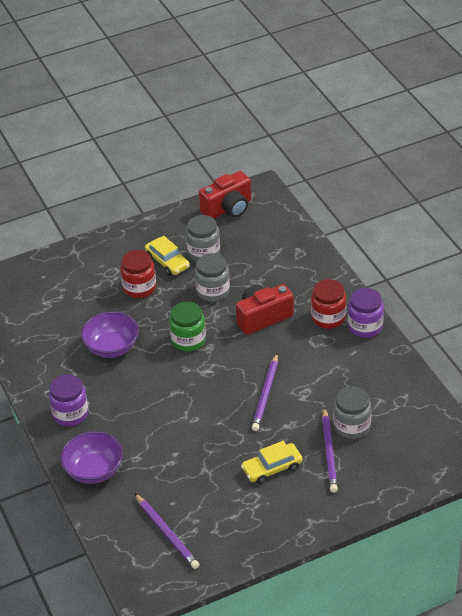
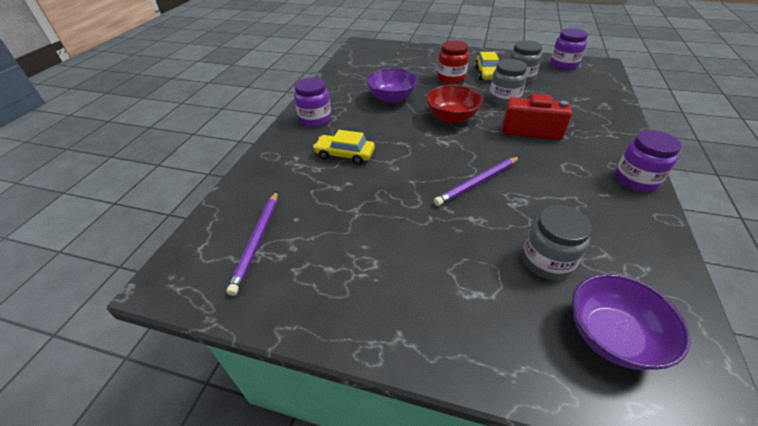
camera: 40 degrees right, 0 degrees up
(94, 470) = (278, 159): purple bowl -> purple bowl (611, 336)
(188, 340) = (451, 117): green jar -> red bowl
(228, 208) = (563, 65): red camera -> purple jar
(272, 468) = (417, 248): yellow car -> yellow car (345, 154)
(328, 318) = (597, 156): red jar -> none
(329, 452) = (495, 272): purple pencil -> none

